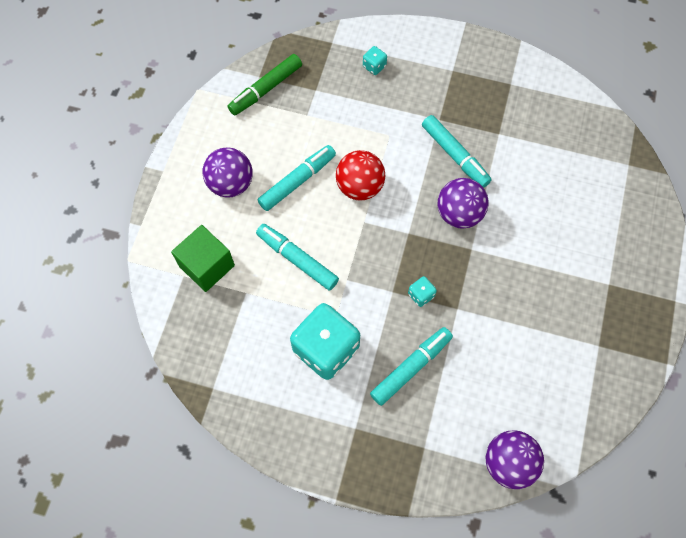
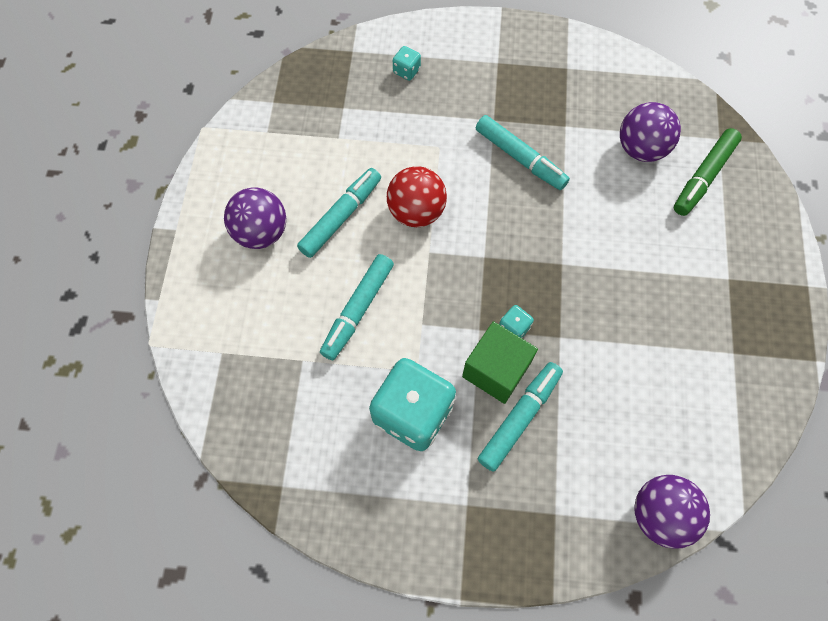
camera: 10 degrees left, 0 degrees up
(207, 266) = (249, 336): green cube -> green cube (496, 370)
(266, 89) = (284, 115): green marker -> green marker (703, 177)
(297, 259) = (358, 310): turquoise marker -> turquoise marker turned 90 degrees counterclockwise
(459, 214) = (539, 225): purple ball -> purple ball (641, 148)

